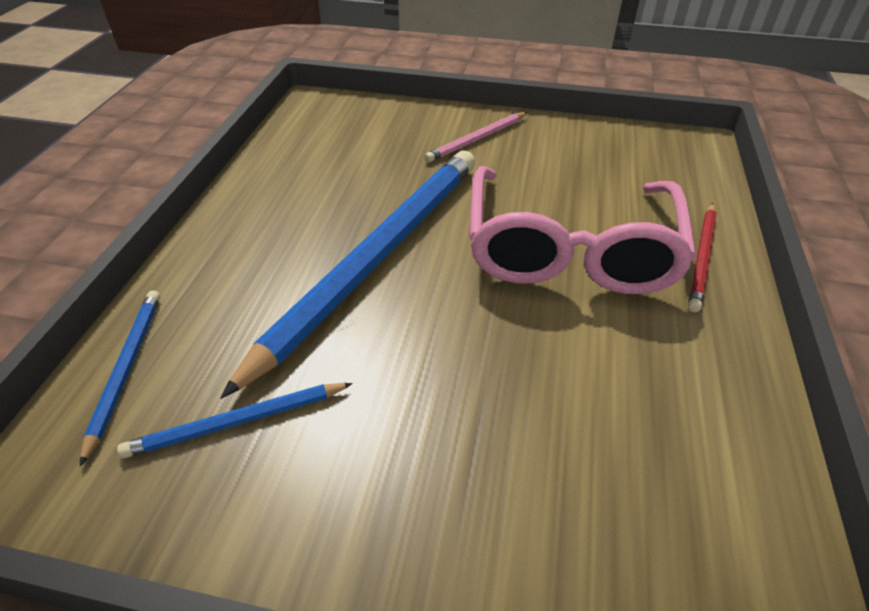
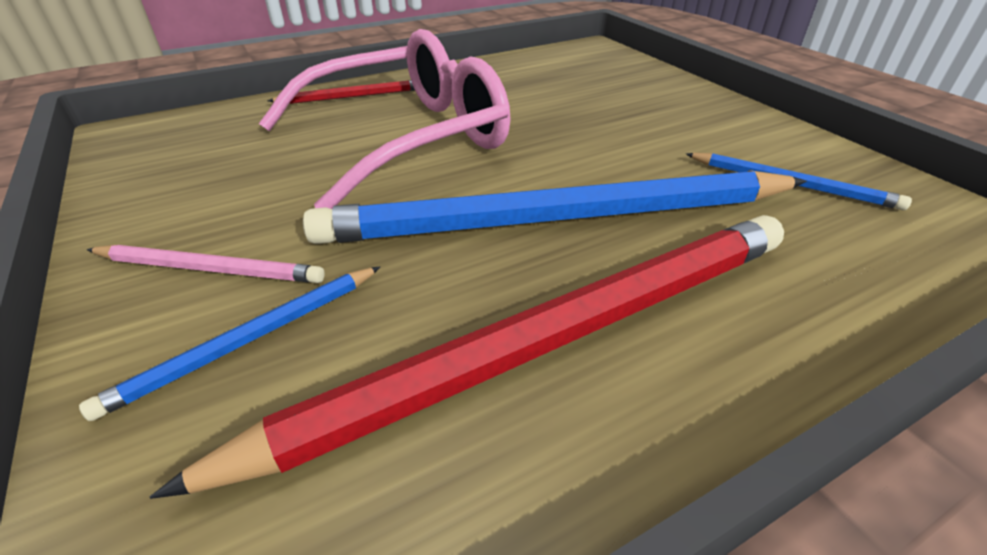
camera: 130 degrees left, 5 degrees down
(125, 370) = (904, 267): blue pencil -> blue pencil (250, 339)
(304, 201) = (548, 339): none -> red pencil

